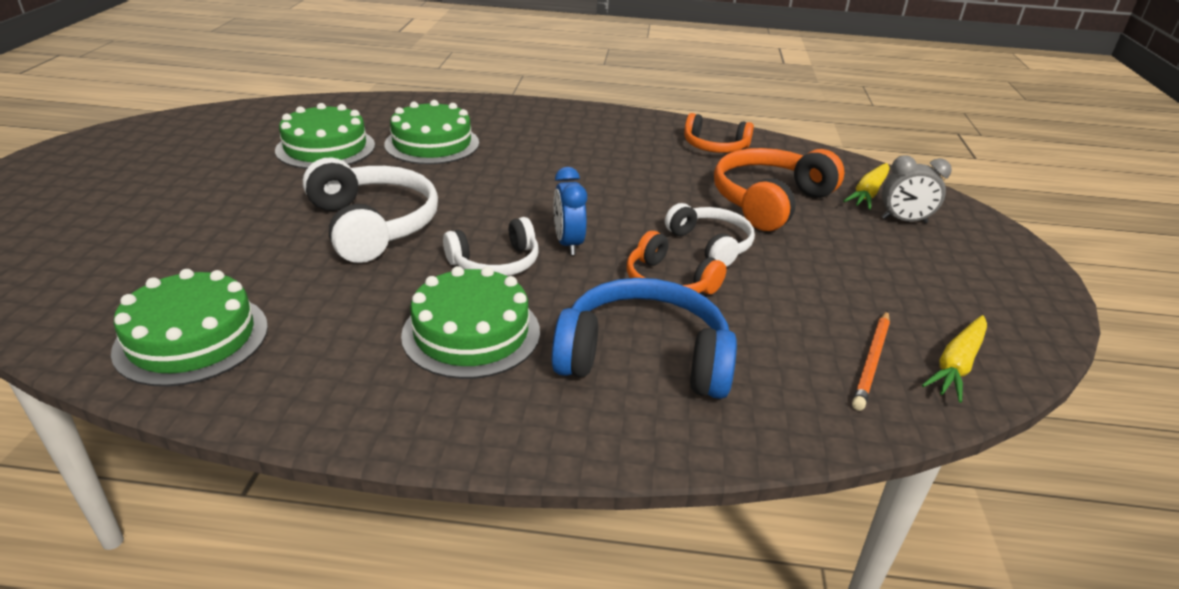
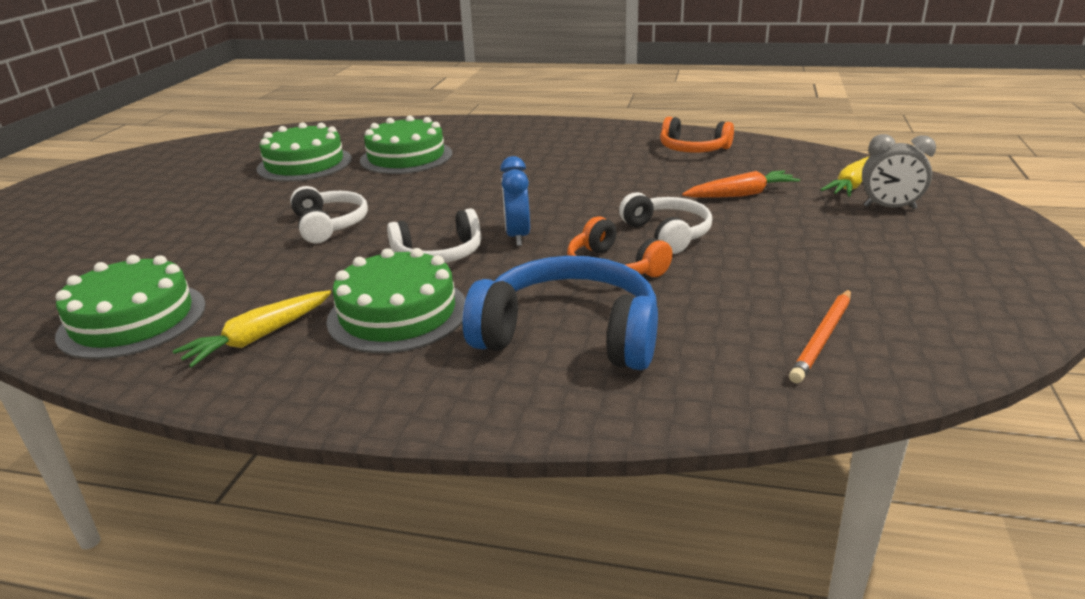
camera: 10 degrees right, 5 degrees down
(373, 225) = (329, 225): white headphones -> white headphones, size x0.62
(769, 201) = (741, 194): orange headphones -> orange carrot
(956, 365) = (923, 341): yellow carrot -> yellow carrot (258, 337)

